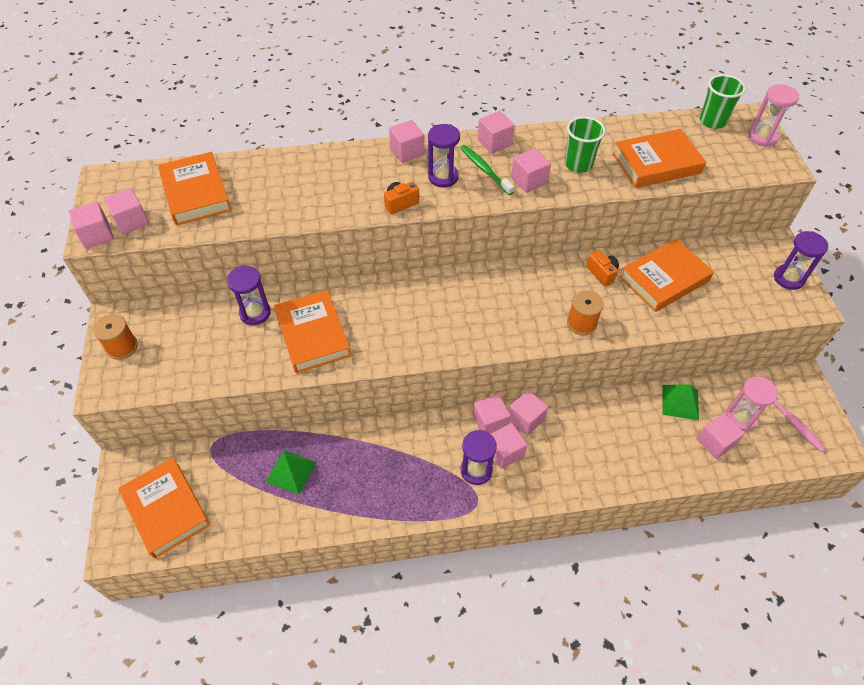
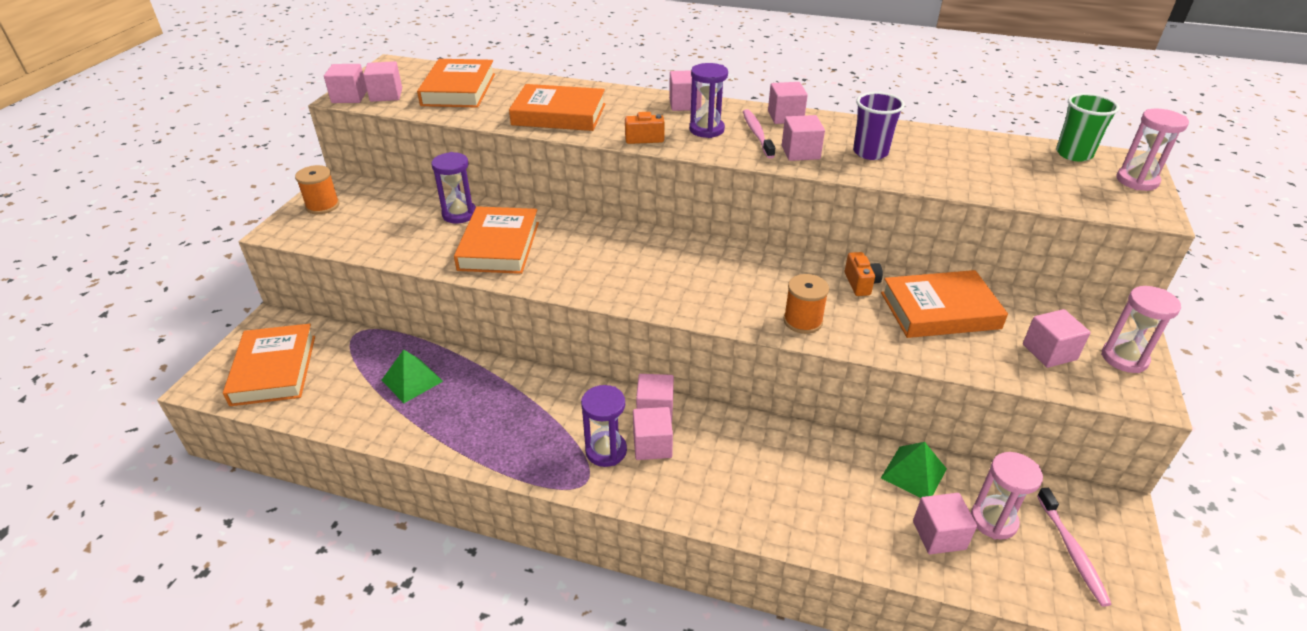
camera: 25 degrees right, 15 degrees down
(485, 170) = (757, 134): green toothbrush -> pink toothbrush
(526, 419) = (699, 422): pink cube -> pink cube (1049, 352)
(578, 164) = (870, 152): green cup -> purple cup
(656, 163) = (970, 172): orange book -> orange book (559, 114)
(788, 278) = (1124, 358): purple hourglass -> pink hourglass

